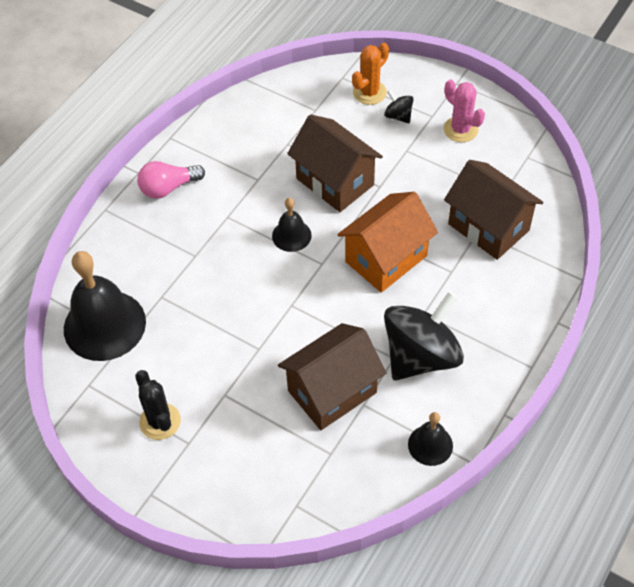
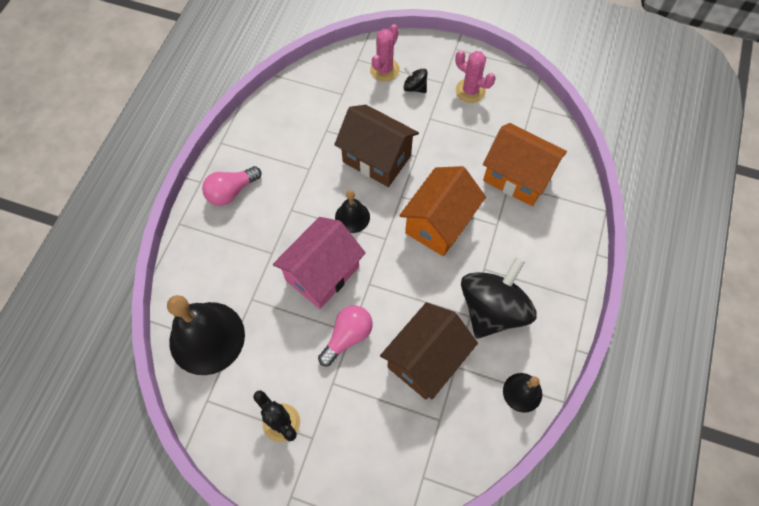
camera: 15 degrees left, 10 degrees up
(243, 286) = (322, 274): none -> pink house
(253, 352) = (347, 336): none -> pink light bulb
(369, 92) = (384, 70): orange cactus -> pink cactus
(488, 227) = (517, 177): brown house -> orange house

